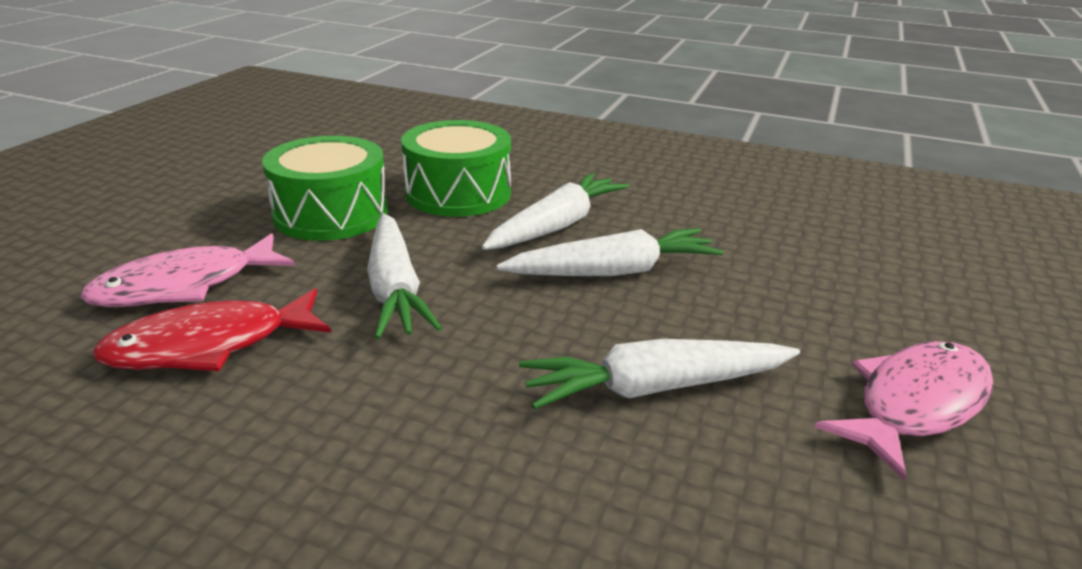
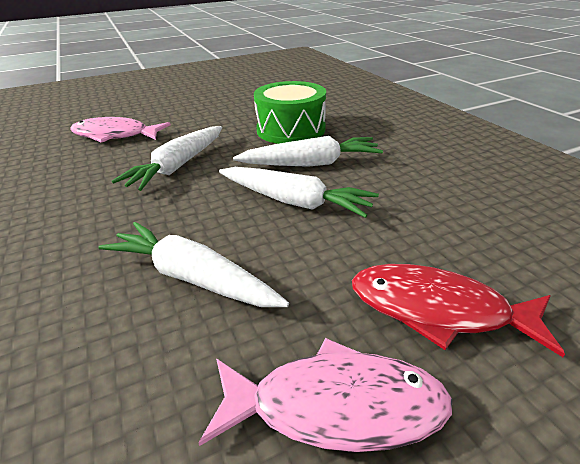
camera: 45 degrees right, 5 degrees up
(209, 345) = (80, 162): red fish -> red fish (437, 310)
(331, 214) = (216, 122): green drum -> none

